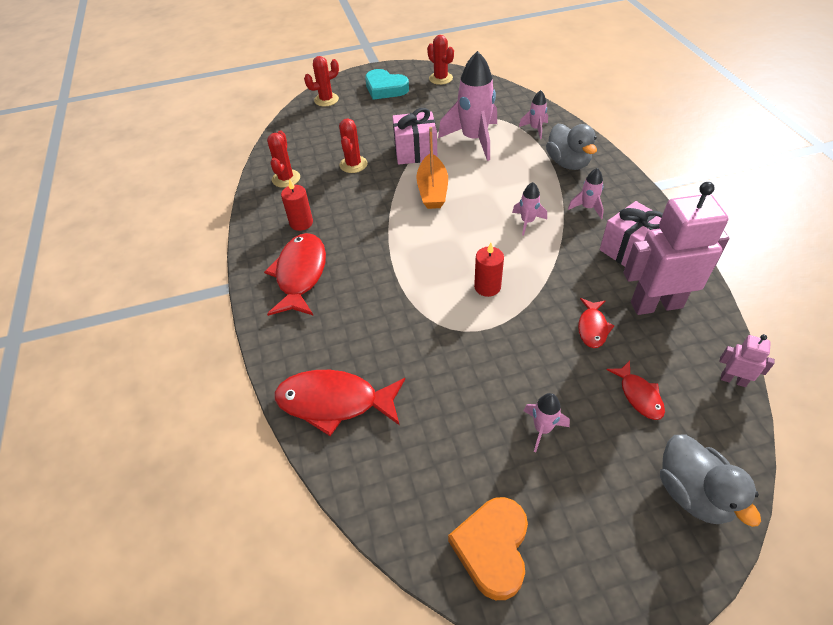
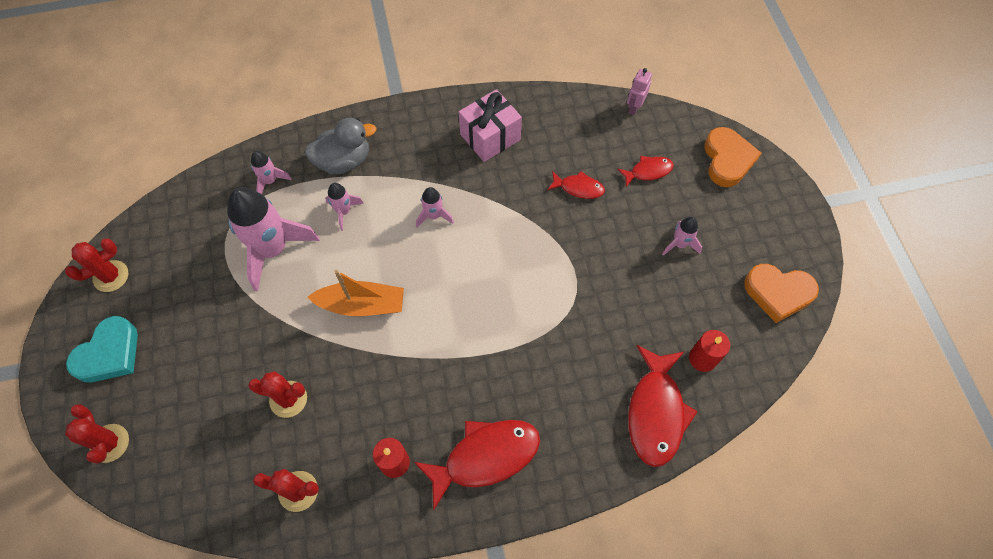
camera: 90 degrees left, 15 degrees up
(300, 274) = (485, 457): red fish -> red fish turned 150 degrees clockwise
(415, 152) = (280, 320): pink gift -> none
(487, 287) = (522, 265): red candle -> red candle (702, 358)
(587, 208) = (422, 158): pink rocket -> pink rocket (344, 211)
(656, 304) = (555, 136): pink robot -> none
(693, 493) = (727, 160): grey duck -> orange heart

